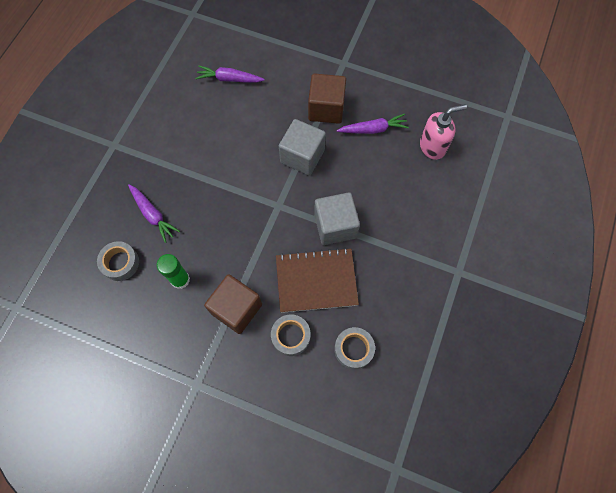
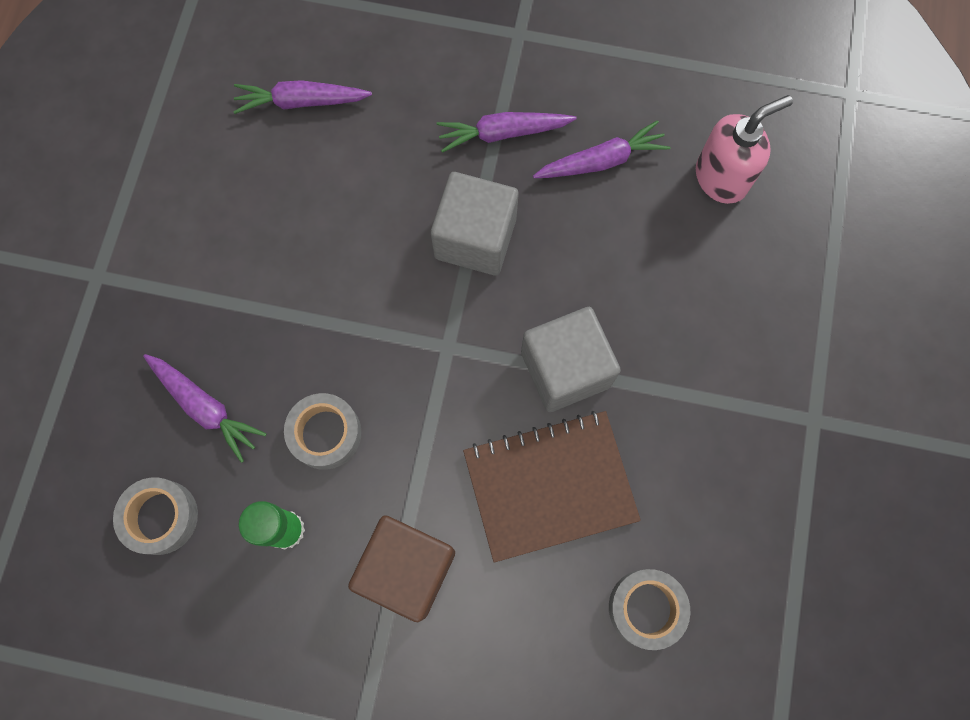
camera: 10 degrees left, 5 degrees up
(291, 336) = (522, 605): grey tape -> grey tape (325, 433)
(326, 109) = (503, 133): brown cube -> purple carrot

